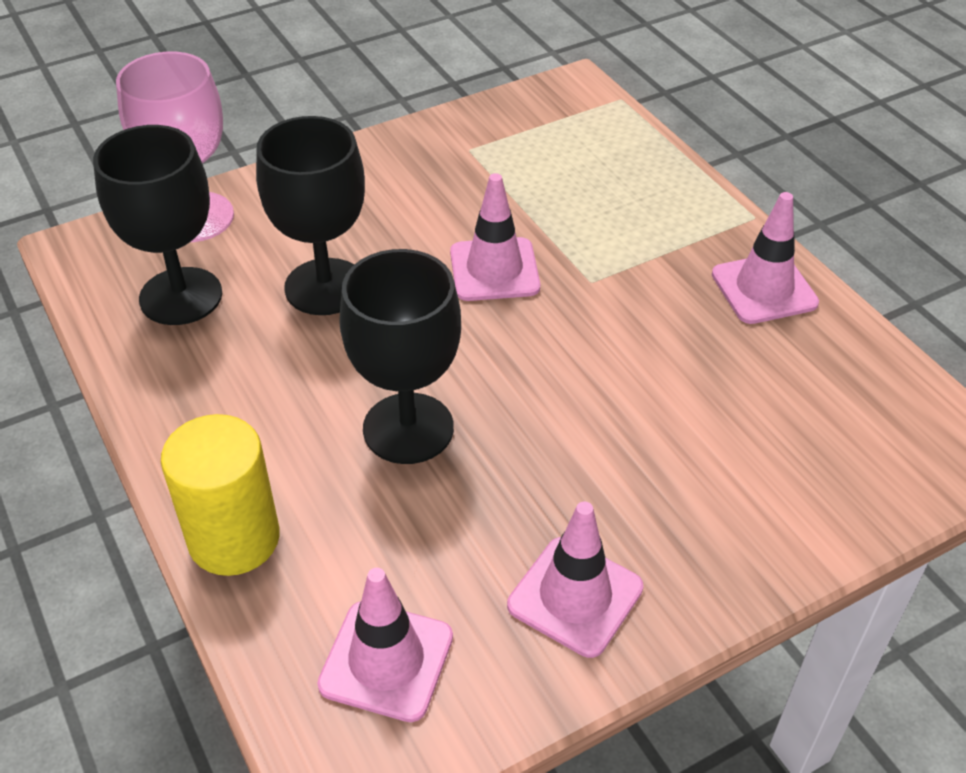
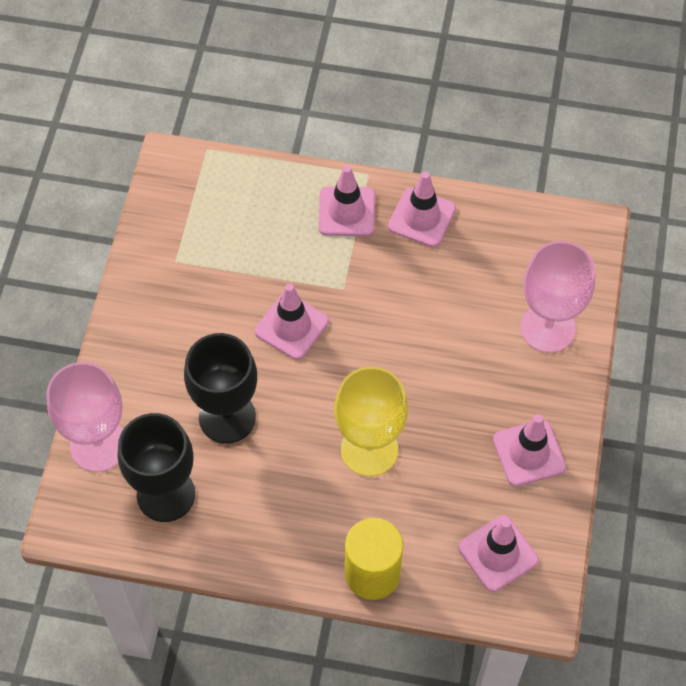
camera: 50 degrees left, 15 degrees up
(408, 428) = (369, 449): black goblet -> yellow goblet
(687, 228) = (346, 212): none -> pink traffic cone
(778, 497) = (547, 328): none -> pink goblet

